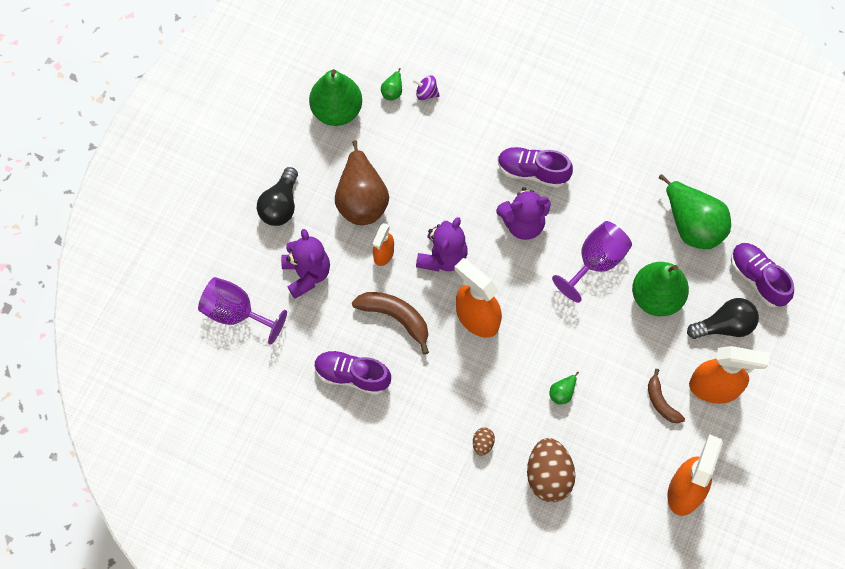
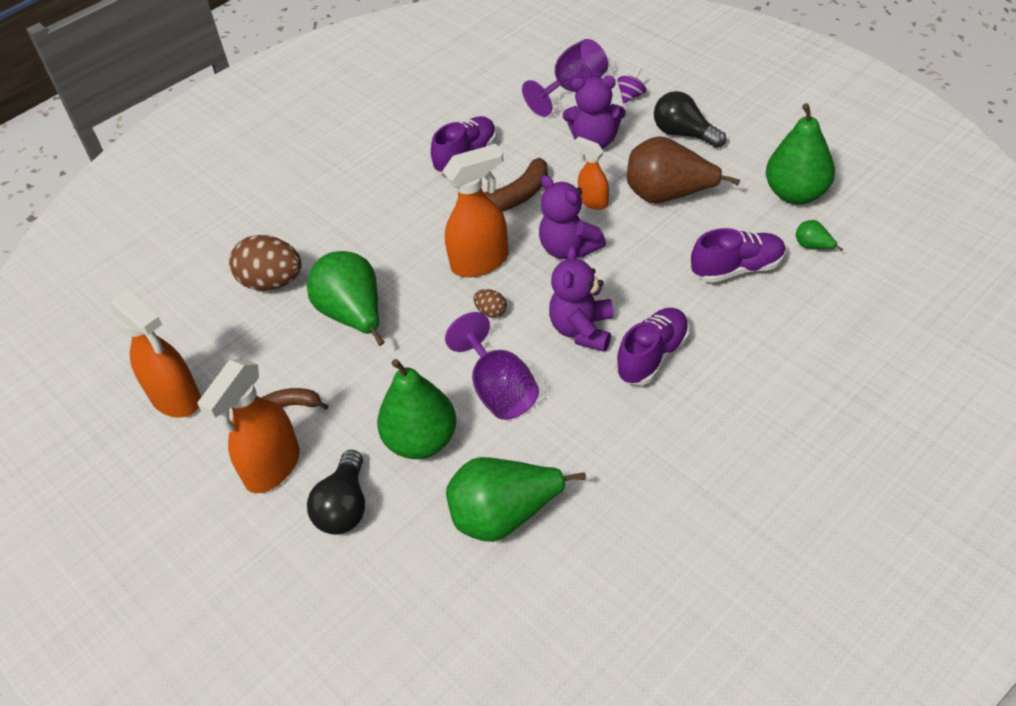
camera: 115 degrees right, 20 degrees down
(426, 93) = (802, 276): purple spinning top -> purple spinning top (631, 96)
(483, 444) = (338, 238): brown egg -> brown egg (491, 312)
(562, 392) = (354, 316): green pear -> green pear, size x2.39
(757, 278) = (389, 573): purple shoe -> purple shoe (737, 269)

